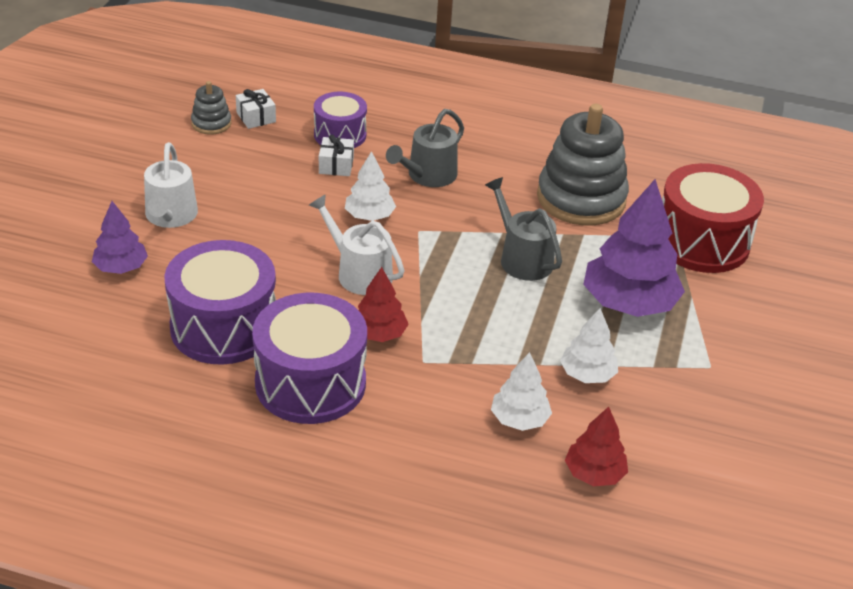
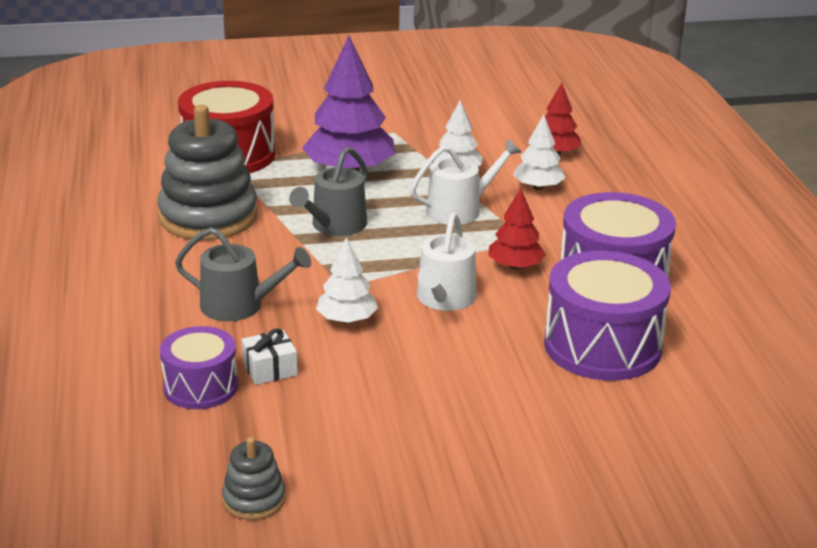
camera: 115 degrees left, 10 degrees down
(121, 267) = (596, 445): purple tree -> none
(170, 216) = (477, 449): white watering can -> white watering can (460, 210)
(256, 117) = (209, 466): white gift -> none

